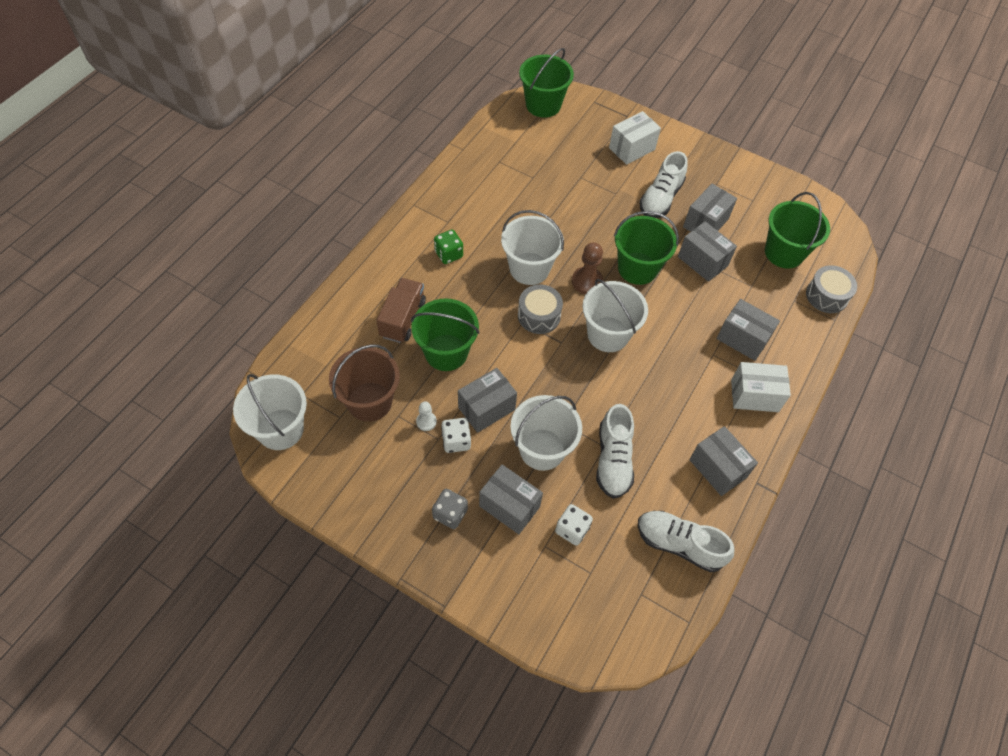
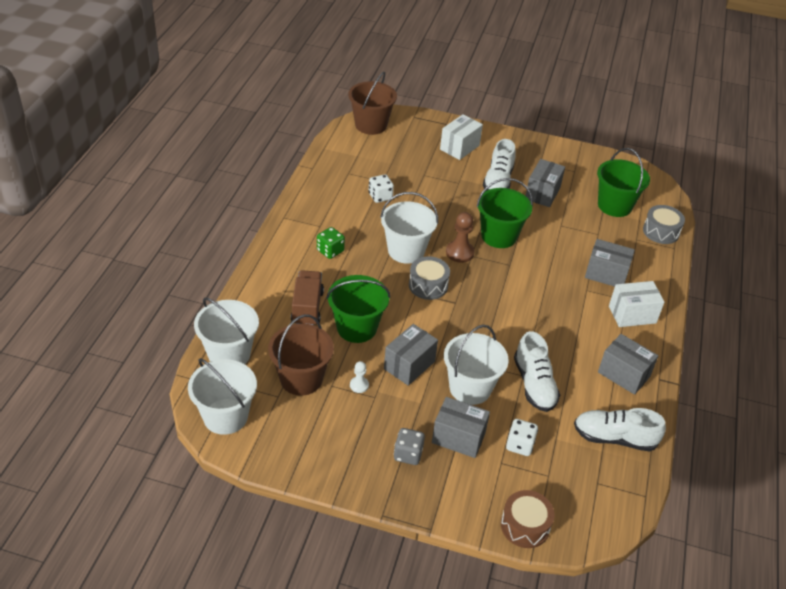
camera: 15 degrees left, 15 degrees down
(456, 441) = (392, 396): white dice -> white dice (380, 196)
(543, 105) = (371, 125): green bucket -> brown bucket
(544, 626) = (525, 526): none -> brown drum
(608, 334) = (493, 289): white bucket -> white bucket (229, 354)
(702, 261) = (551, 222): grey box -> none

